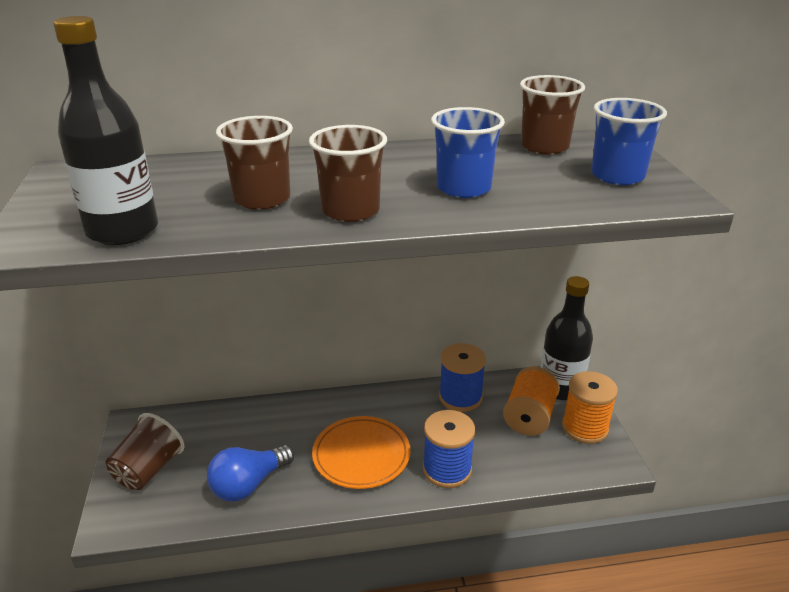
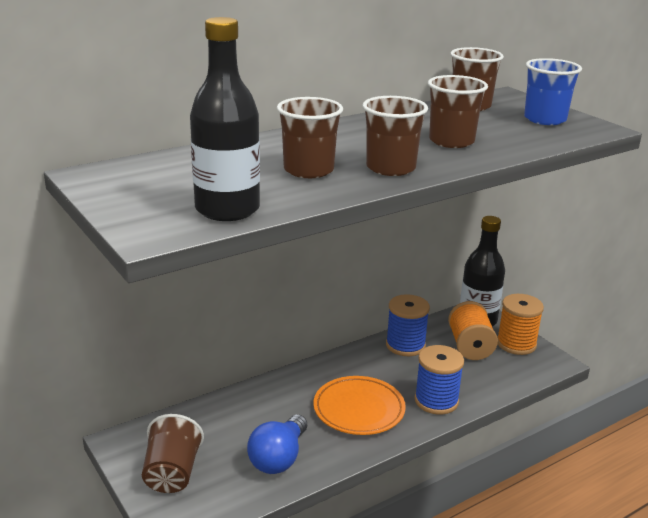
camera: 25 degrees left, 5 degrees down
(463, 188) = (451, 141): blue cup -> brown cup

